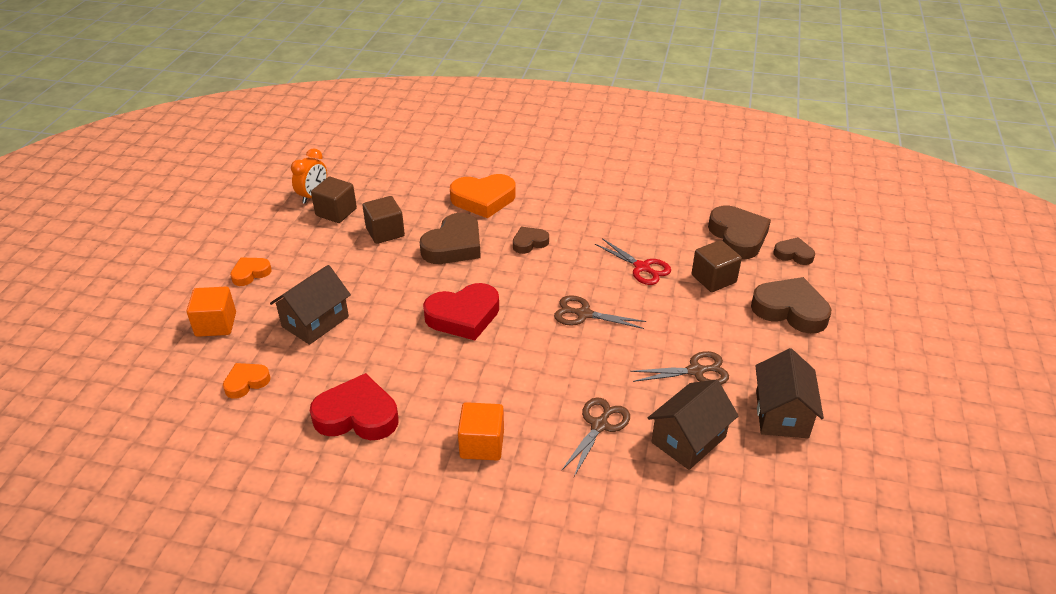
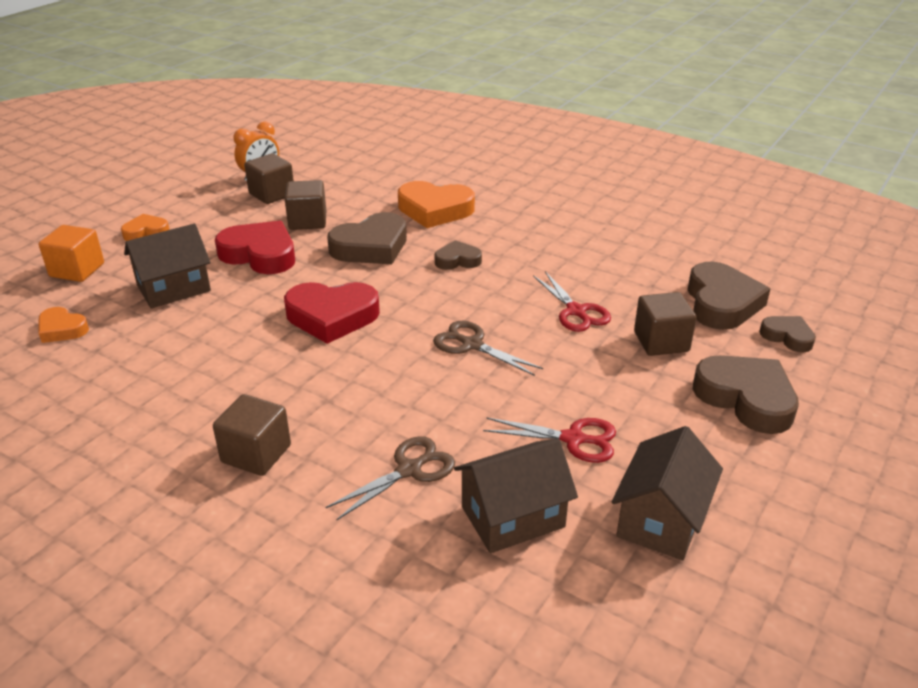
camera: 20 degrees right, 5 degrees down
(246, 382) = (62, 329): orange heart -> orange heart turned 135 degrees counterclockwise
(357, 415) = (145, 388): red heart -> red heart (260, 254)
(482, 444) = (256, 454): orange cube -> brown cube
(696, 371) = (573, 439): brown scissors -> red scissors

